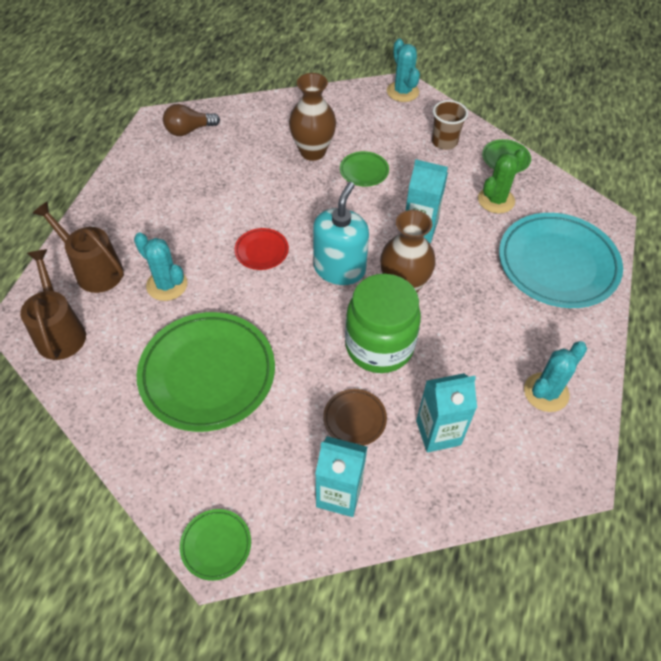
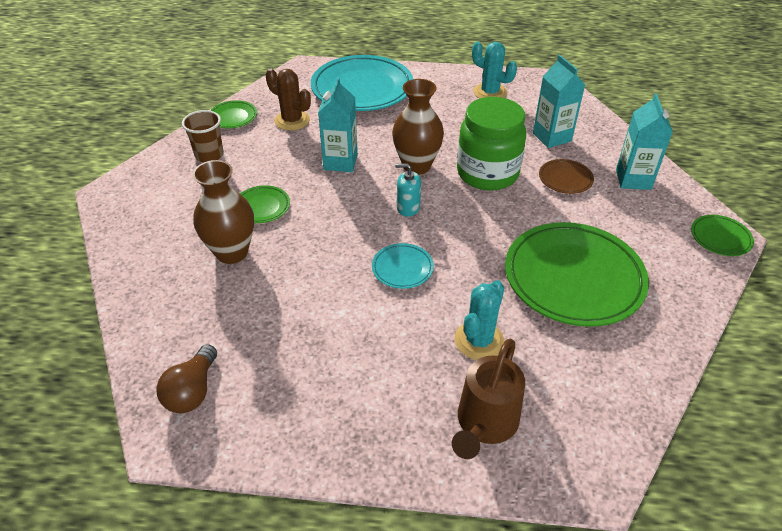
camera: 100 degrees left, 10 degrees down
(60, 331) = (588, 428): brown watering can -> none
(189, 130) = (192, 391): brown light bulb -> brown light bulb turned 45 degrees clockwise
(261, 251) = (402, 268): red plate -> turquoise plate
(339, 269) = (408, 207): turquoise soap dispenser -> turquoise soap dispenser, size x0.53
(402, 92) = (118, 191): turquoise cactus -> none
(496, 200) = (292, 120): green cactus -> brown cactus

